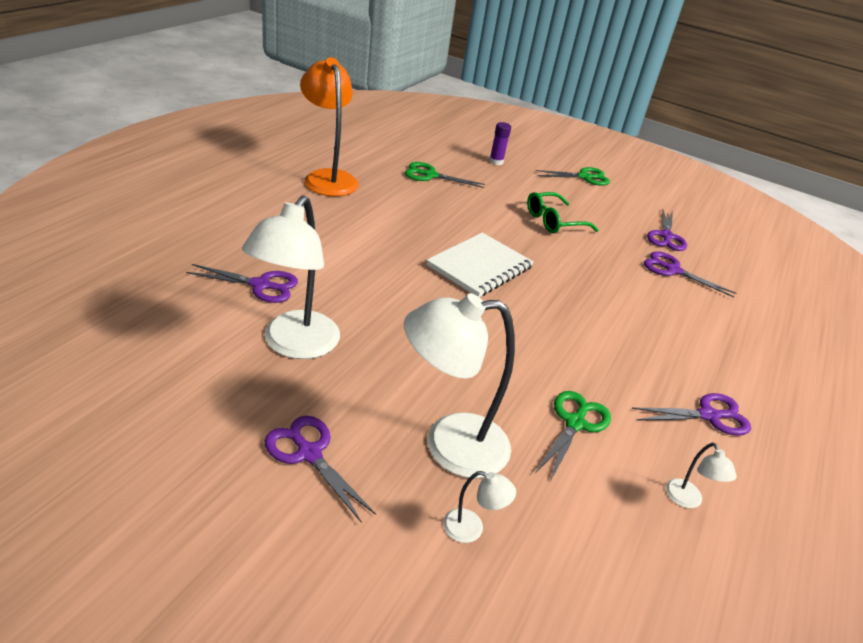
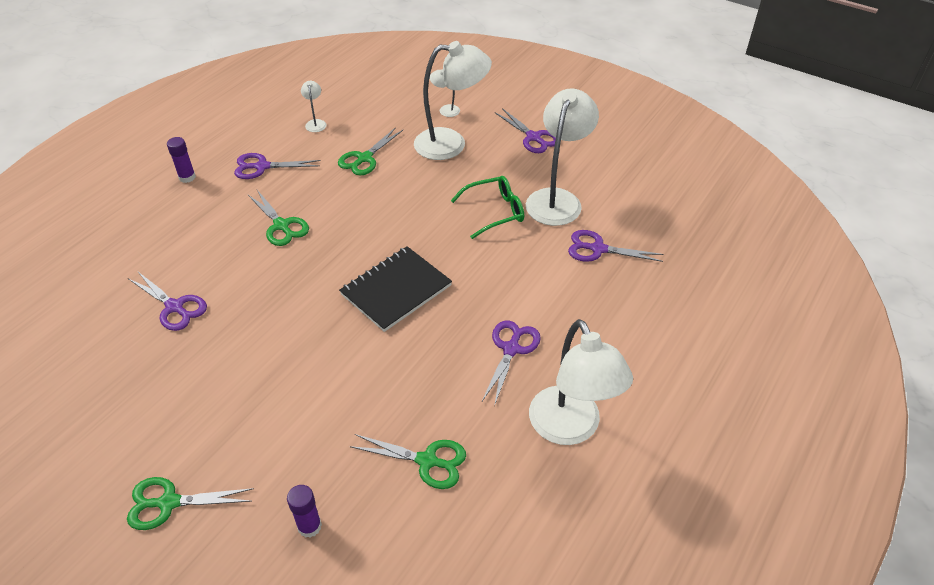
camera: 170 degrees left, 10 degrees up
(328, 178) = (570, 428): orange lamp -> white lamp
(480, 267) = (396, 290): white notebook -> black notebook
(554, 221) = (278, 377): green glasses -> green glasses (495, 212)
(628, 334) = (281, 226): none -> green scissors
(666, 236) = (136, 366): purple scissors -> purple scissors (511, 349)
(790, 404) = (187, 177): none -> purple glue stick

